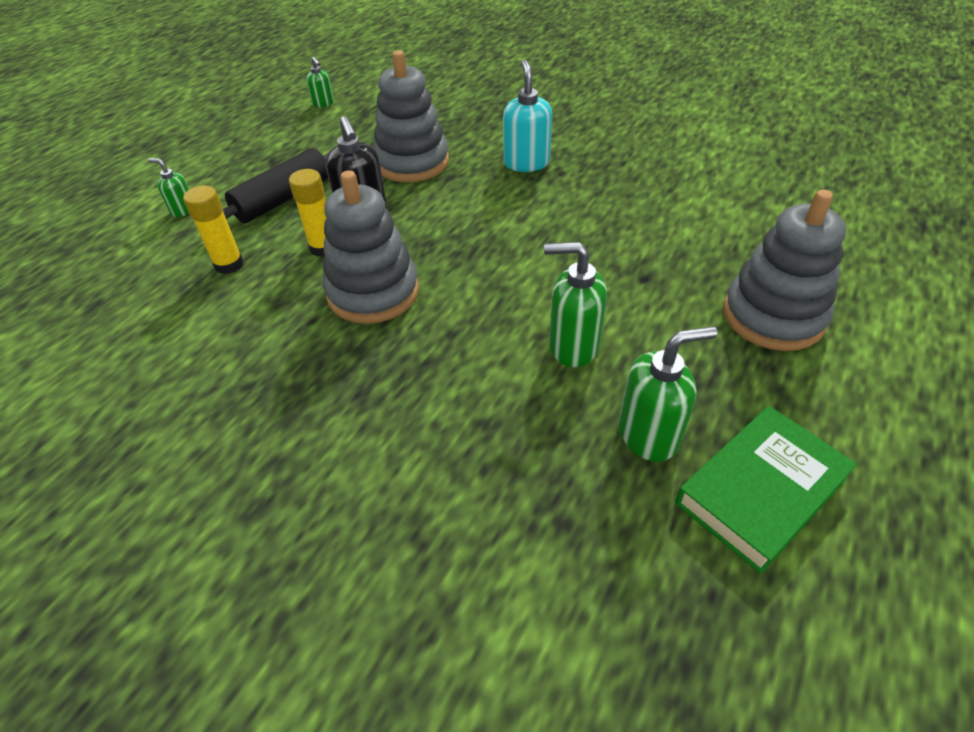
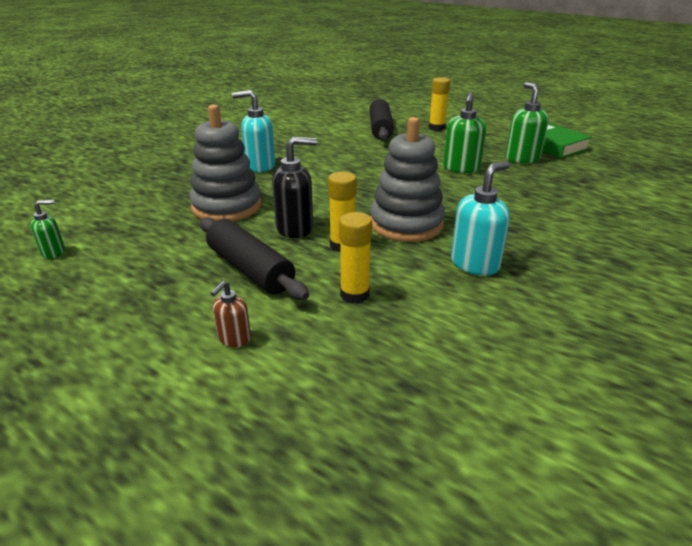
camera: 85 degrees left, 15 degrees down
(183, 210) = (234, 339): green soap dispenser -> brown soap dispenser
(272, 351) = (475, 264): none -> turquoise soap dispenser
(727, 247) = (380, 129): none -> black rolling pin
(773, 316) = (436, 128): grey stacking toy -> yellow glue stick

